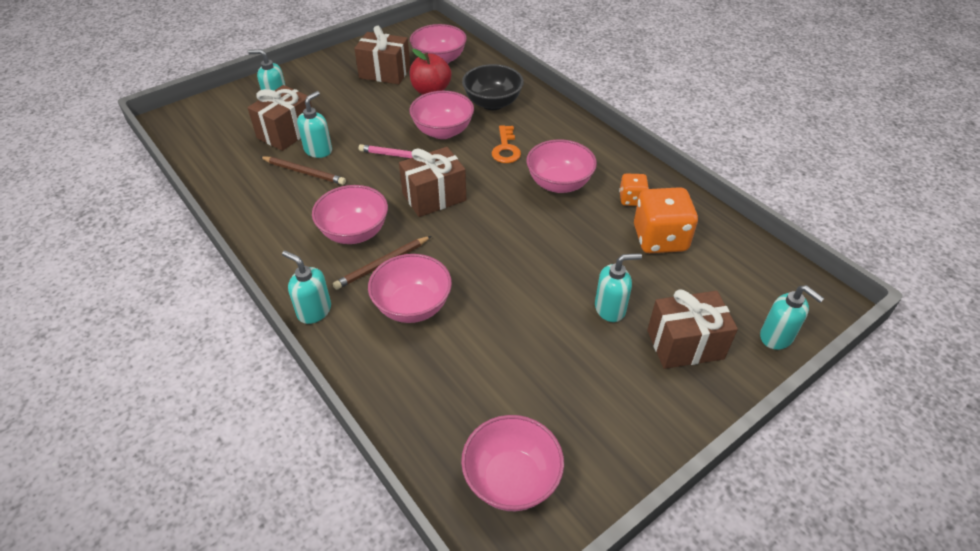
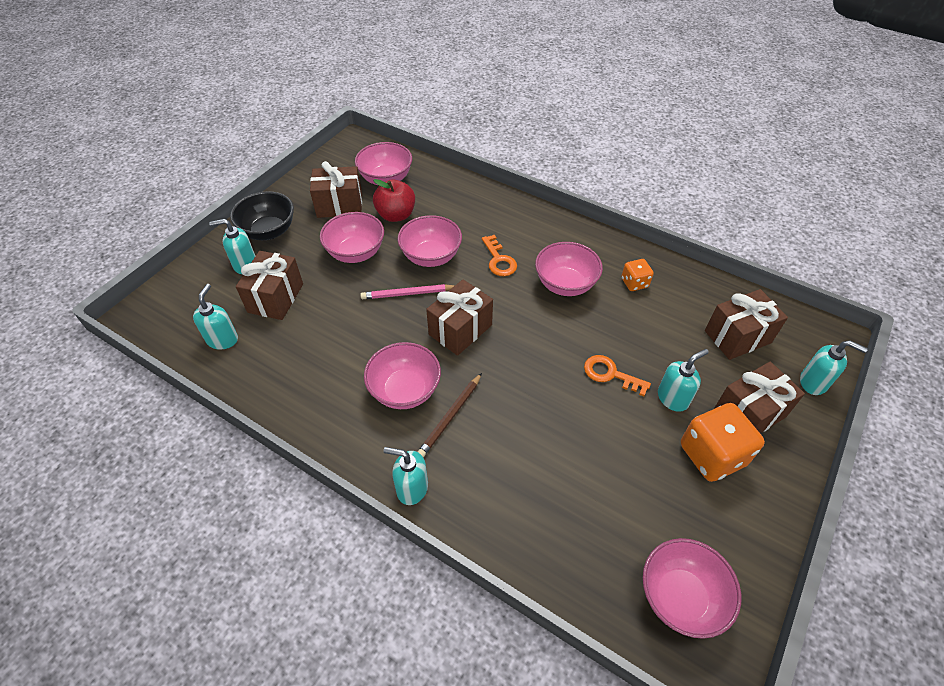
camera: 20 degrees left, 5 degrees up
(304, 172) = (318, 338): brown pencil -> none
(318, 150) = (319, 309): turquoise soap dispenser -> turquoise soap dispenser (222, 339)
(412, 306) = (502, 452): pink bowl -> pink bowl (356, 253)
(492, 103) = (461, 214): black bowl -> black bowl (269, 231)
(558, 271) = (610, 374): none -> orange key
(660, 239) = (677, 316): orange dice -> orange dice (712, 455)
(715, 273) = (737, 337): none -> brown gift

